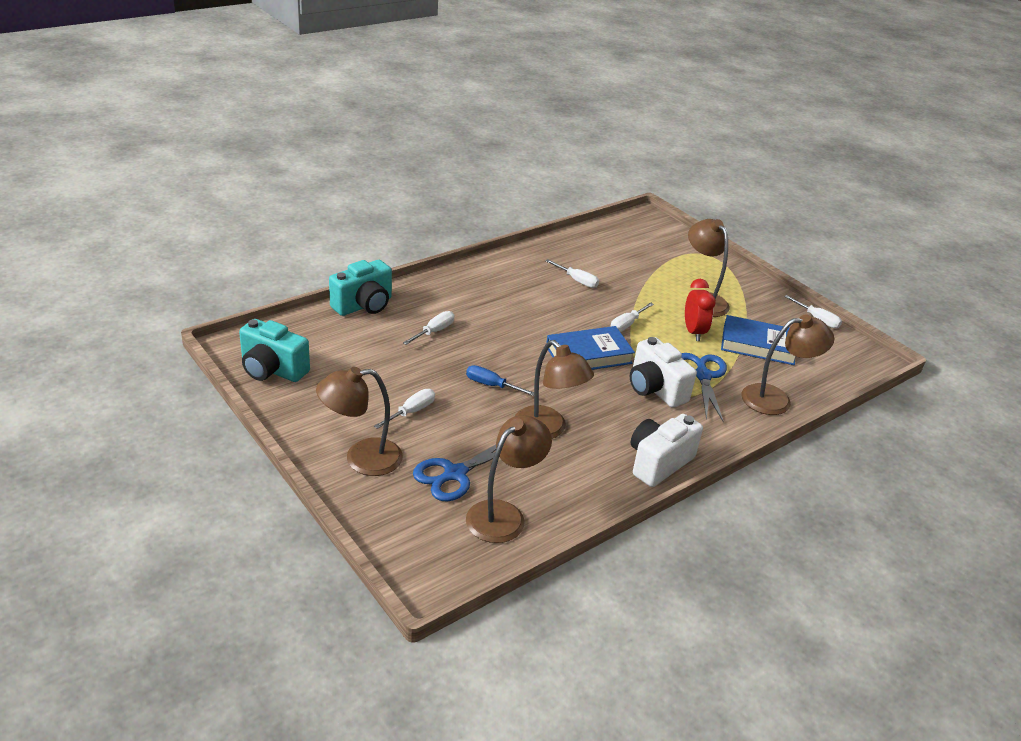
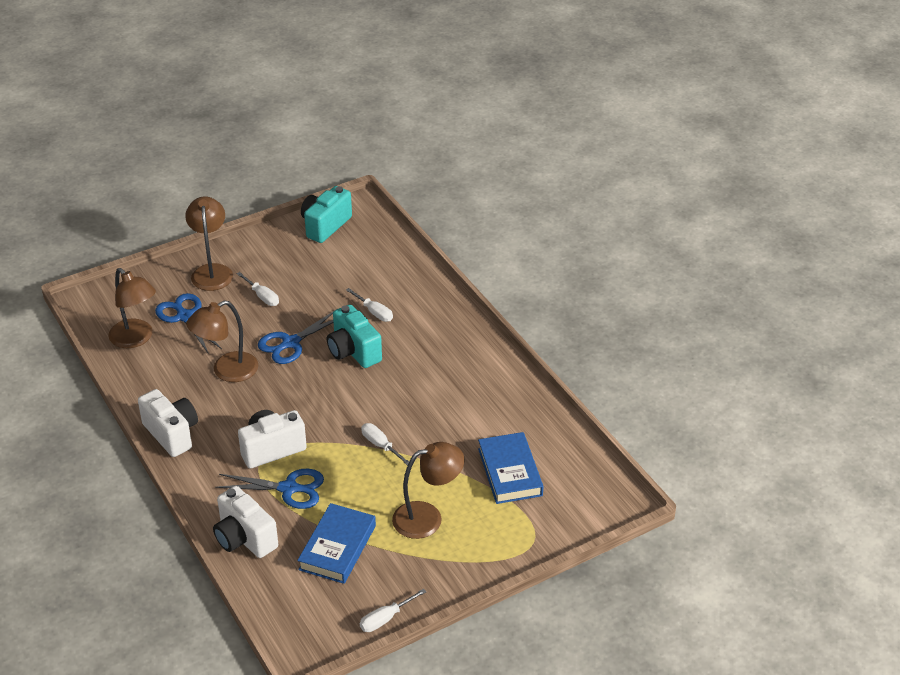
camera: 100 degrees right, 5 degrees up
(364, 305) = (417, 271): turquoise camera -> turquoise camera (353, 351)
(492, 385) = (291, 343): blue screwdriver -> blue scissors
(577, 280) = (465, 418): white screwdriver -> none
(588, 355) = (330, 410): blue book -> blue book (510, 472)
(693, 332) = (364, 497): red clock -> none
(776, 399) = (244, 538): brown lamp -> white camera

